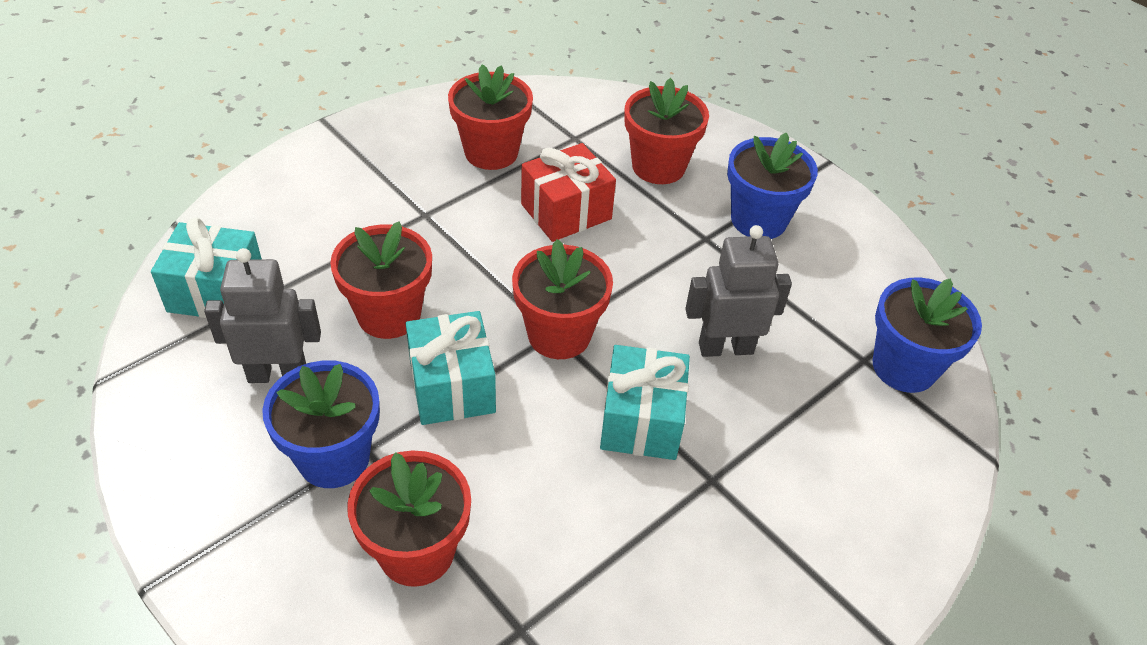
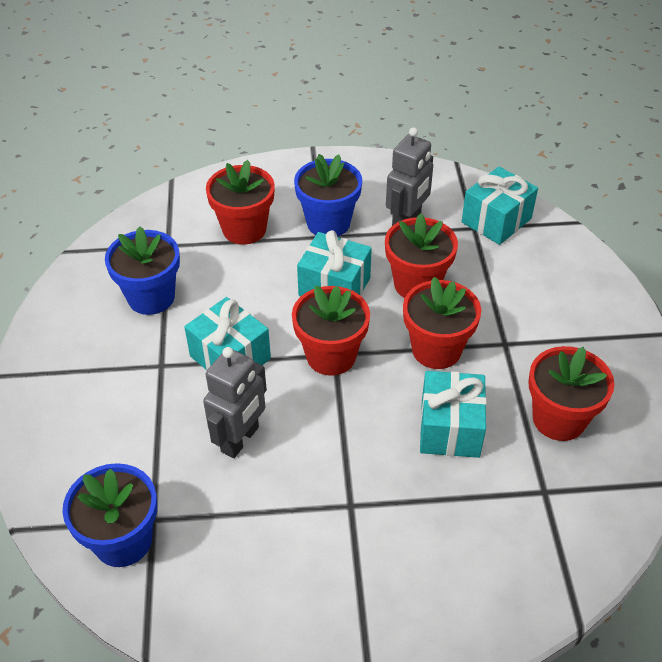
camera: 130 degrees right, 0 degrees up
(566, 211) = (450, 428): red gift -> turquoise gift
(658, 166) = (463, 531): red flower pot -> red flower pot (436, 350)
(758, 220) = (341, 562): blue flower pot -> blue flower pot (151, 297)

